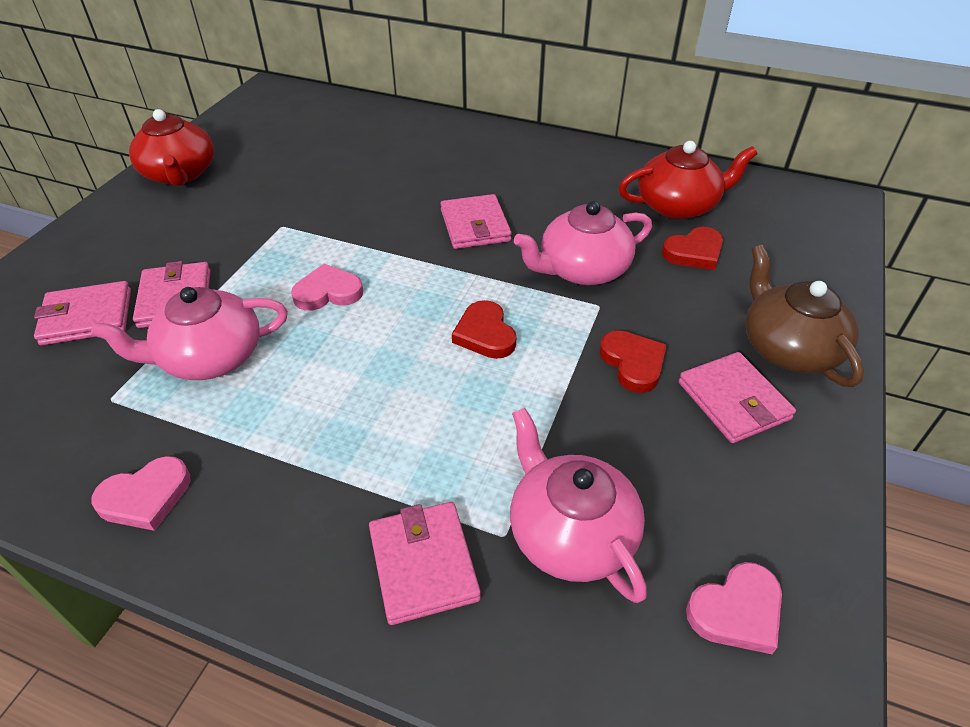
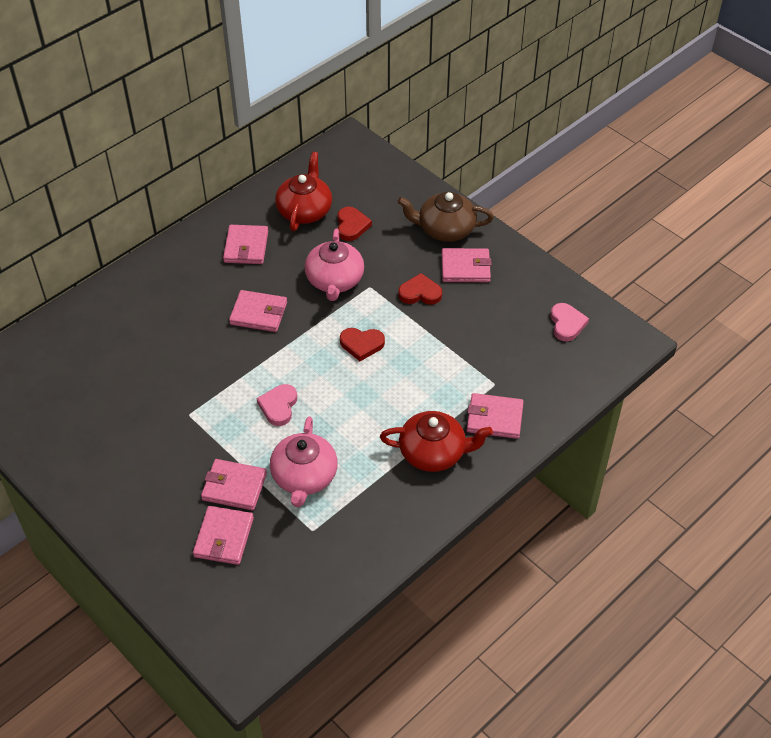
camera: 65 degrees left, 5 degrees up
(146, 497) = (398, 520): pink heart -> none
(180, 174) = (71, 464): red teapot -> red teapot (433, 453)
(570, 533) = (505, 360): pink teapot -> none
(574, 182) = (246, 247): none -> pink wallet

